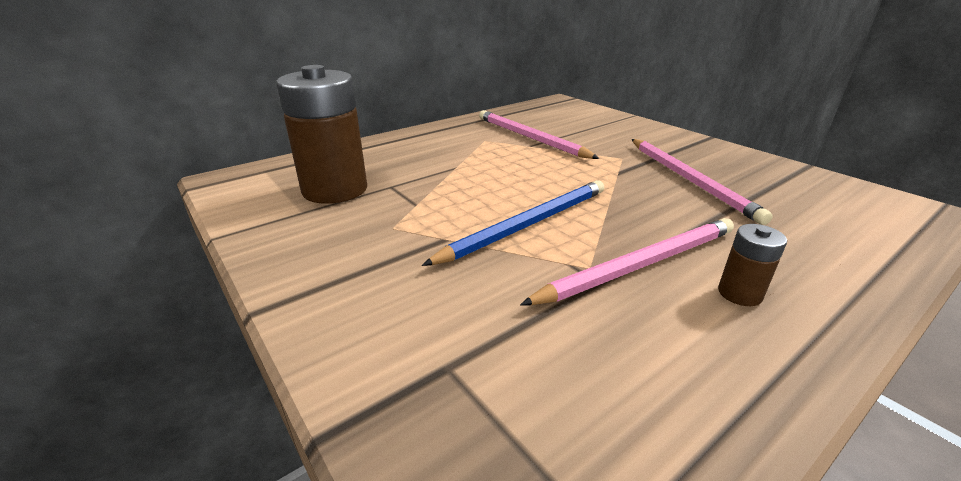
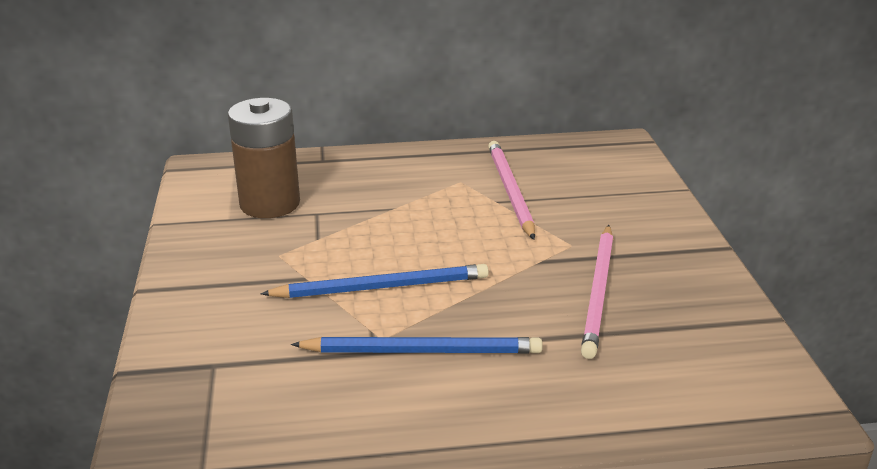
camera: 30 degrees right, 0 degrees up
(640, 265) = (422, 351): pink pencil -> blue pencil
(739, 293) = (464, 399): brown battery -> none

